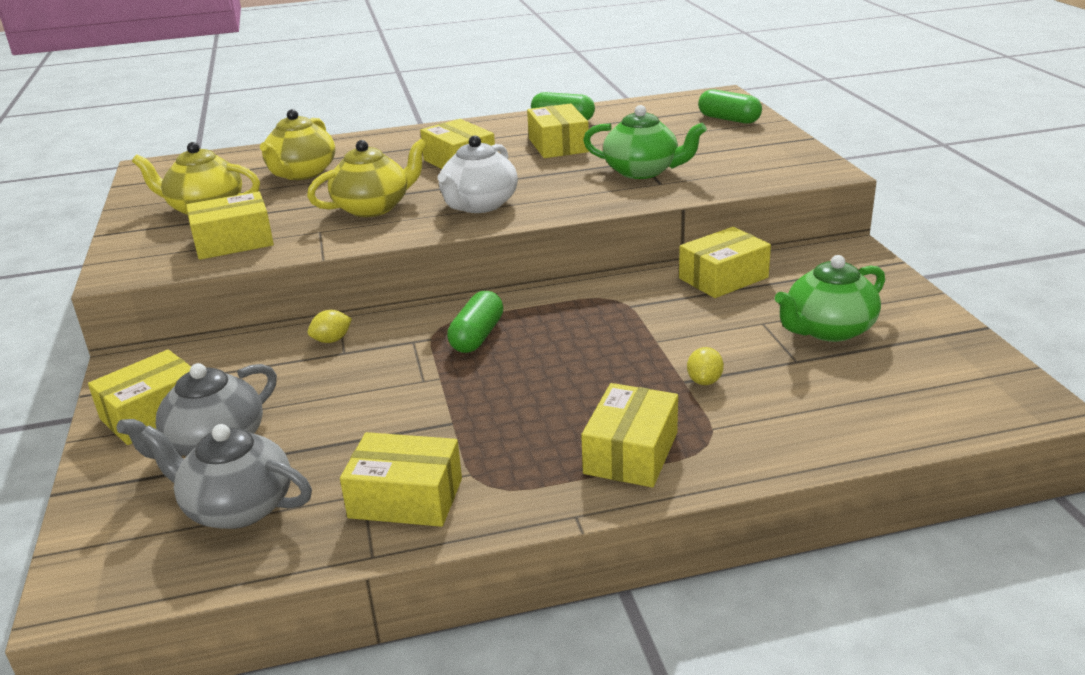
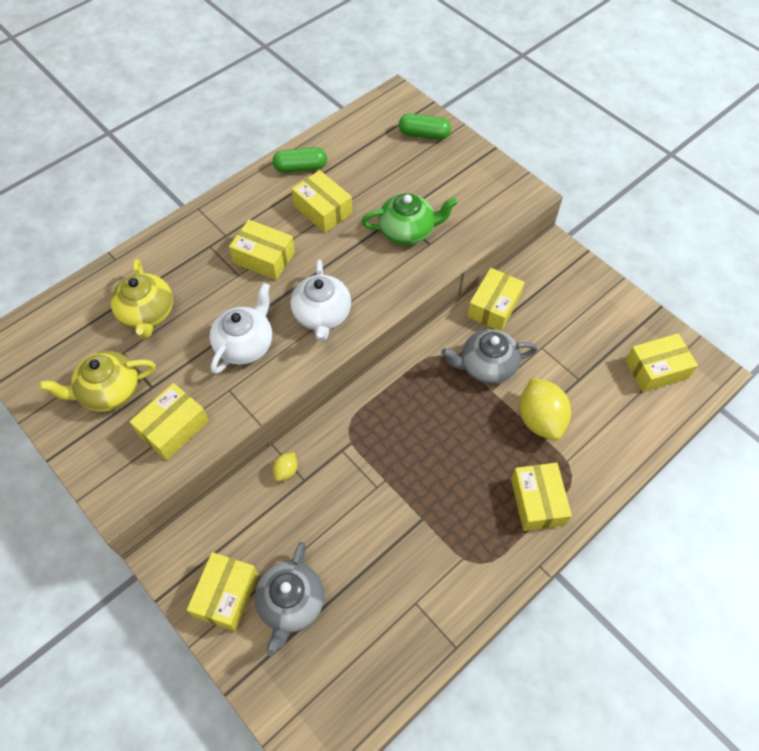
camera: 30 degrees left, 30 degrees up
(237, 507) = (351, 649): grey teapot -> grey teapot (486, 366)
(373, 207) = (245, 344): yellow teapot -> white teapot
(406, 498) = (441, 595): yellow box -> yellow box (656, 369)
(477, 336) = (380, 428): green capsule -> none
(704, 381) = (540, 419): yellow lemon -> yellow lemon, size x2.15
(828, 330) = (581, 341): green teapot -> none

